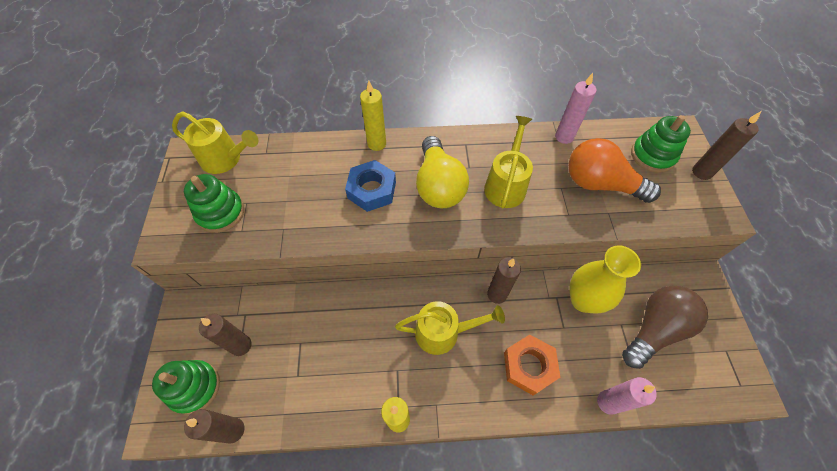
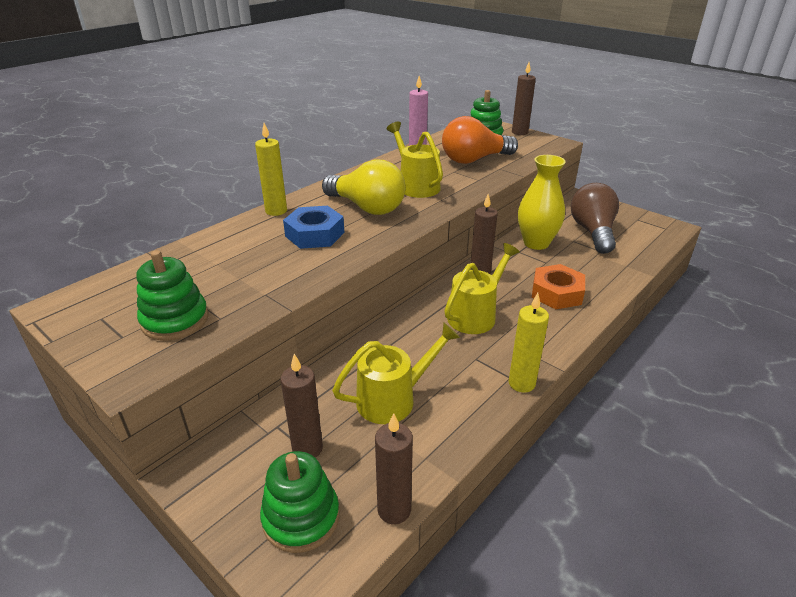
camera: 45 degrees left, 25 degrees down
(226, 159) = (120, 288): yellow watering can -> yellow watering can (394, 399)
(608, 402) = (623, 278): pink candle -> none

